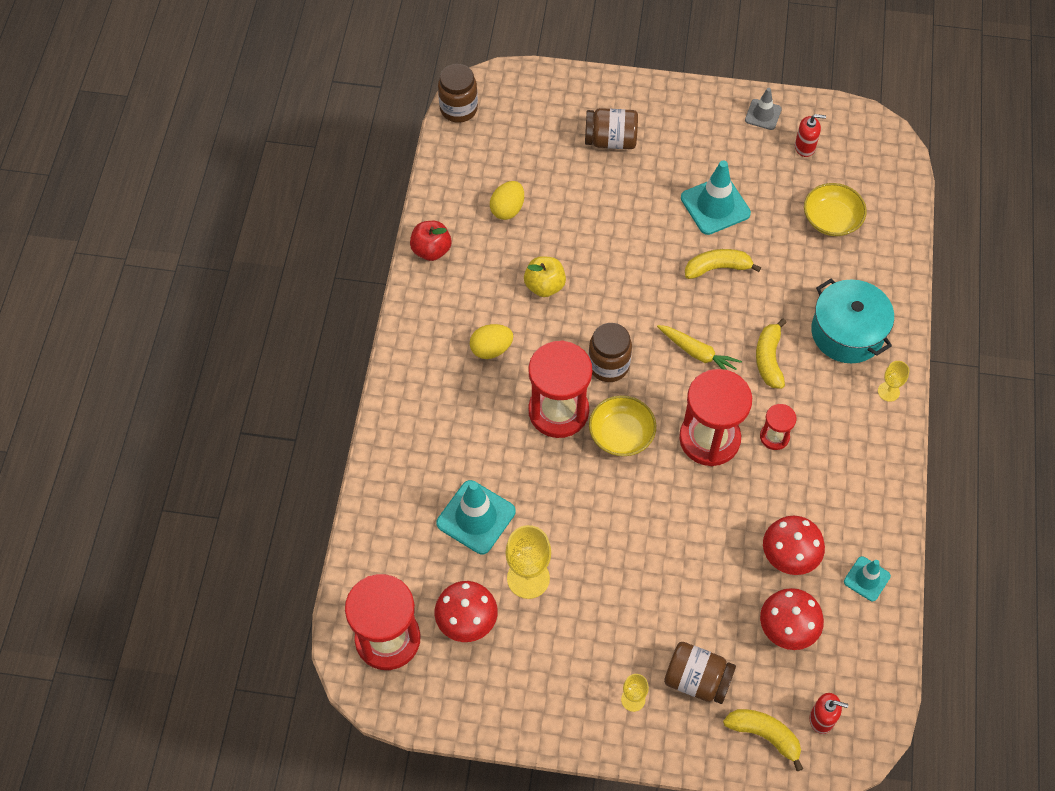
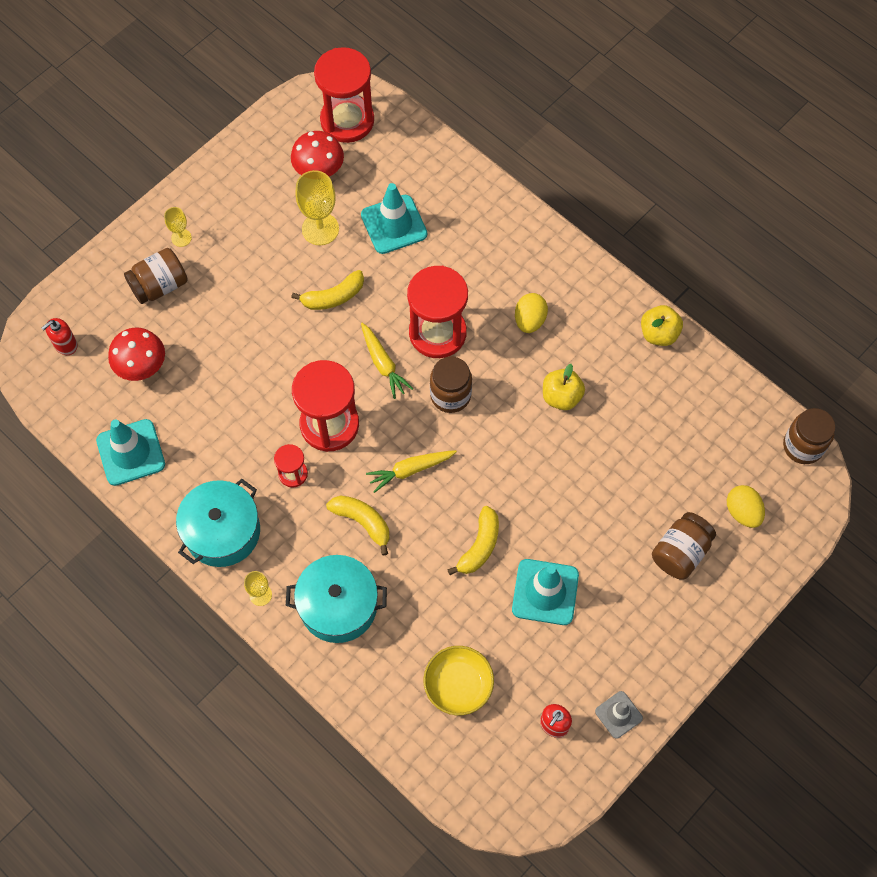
camera: 125 degrees right, 5 degrees up
(431, 250) = (659, 334): red apple -> yellow apple
(507, 209) = (661, 417): yellow egg -> yellow egg (742, 512)
(621, 434) = (383, 364): yellow bowl -> yellow carrot
(764, 735) = (87, 301): yellow banana -> yellow banana (333, 297)
(788, 558) = (192, 410): red mushroom -> none
(866, 455) = (222, 531): none -> turquoise pot
(867, 579) = (131, 452): turquoise traffic cone -> turquoise traffic cone, size x1.72

